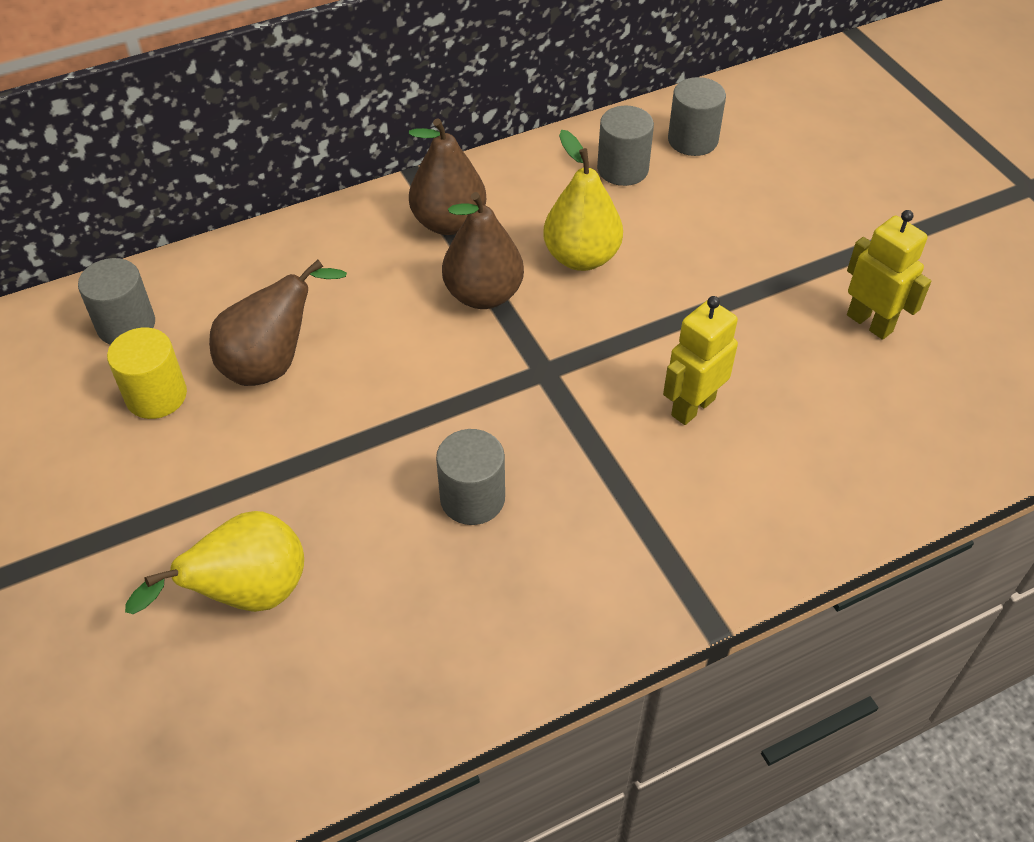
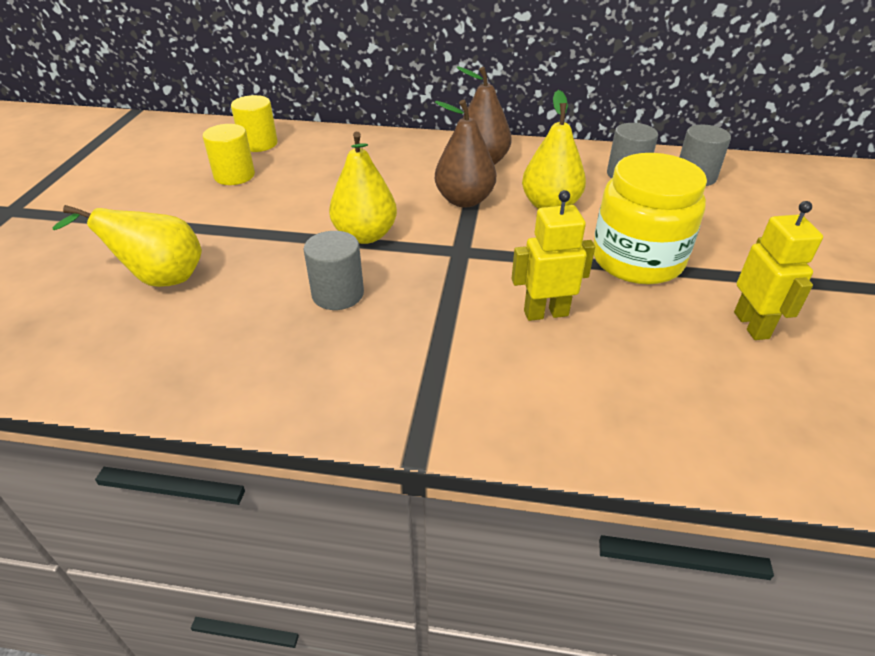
camera: 35 degrees right, 10 degrees down
(126, 325) = (259, 144): grey cylinder -> yellow cylinder
(272, 363) = (307, 185): brown pear -> none
(422, 404) = (365, 235): none -> yellow pear
(722, 292) = (637, 260): none -> yellow jar

